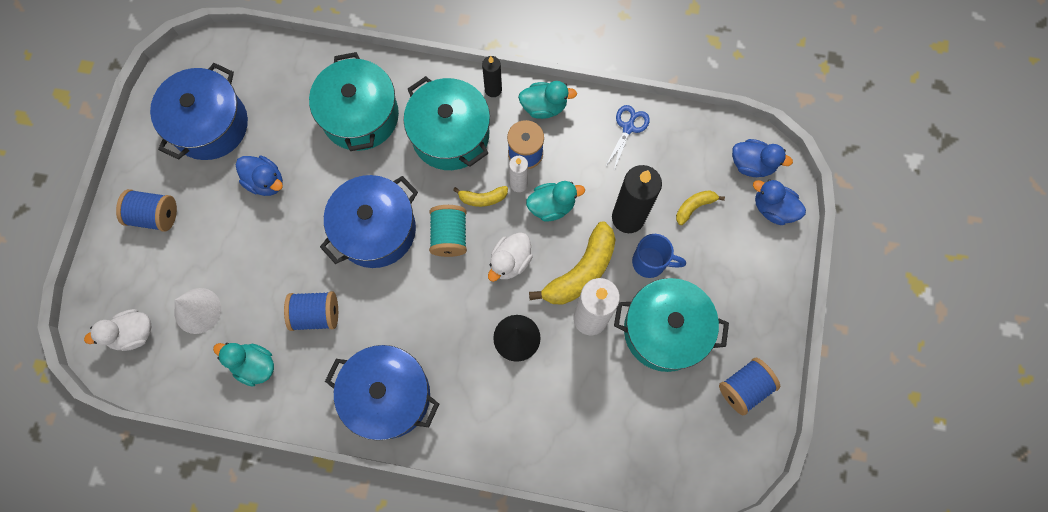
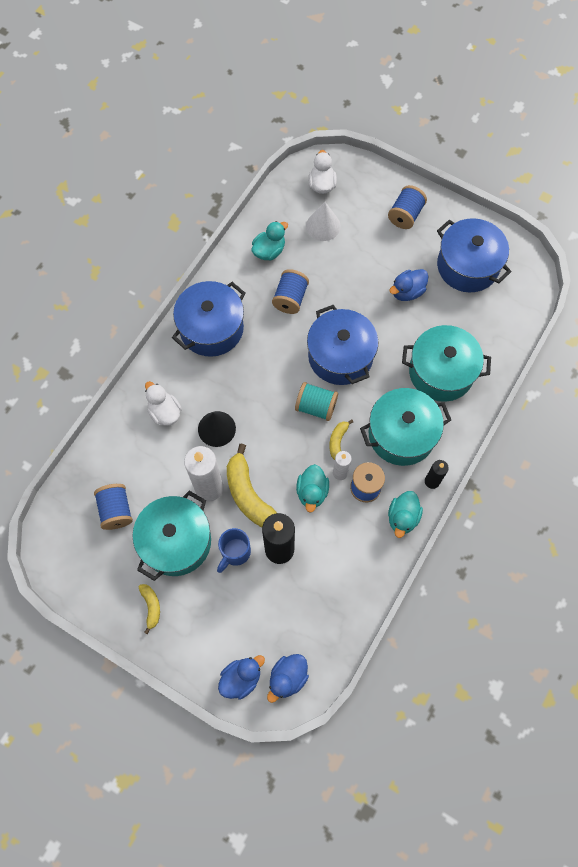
camera: 110 degrees right, 5 degrees down
(510, 261) = (278, 444): white duck -> white duck (165, 412)
(628, 128) = (359, 581): blue scissors -> none
(694, 207) = (268, 609): yellow banana -> yellow banana (151, 606)
(744, 388) = (105, 585): blue spool -> blue spool (116, 510)

